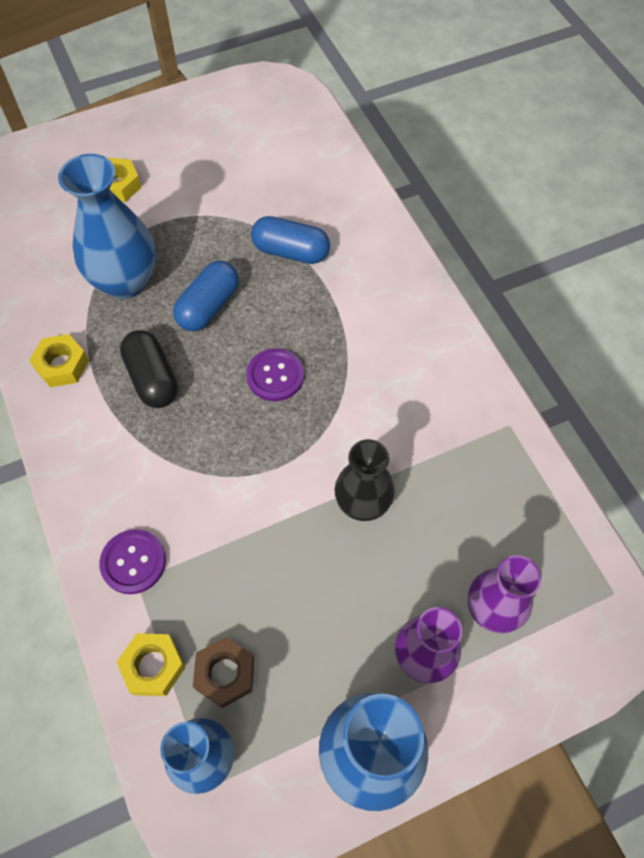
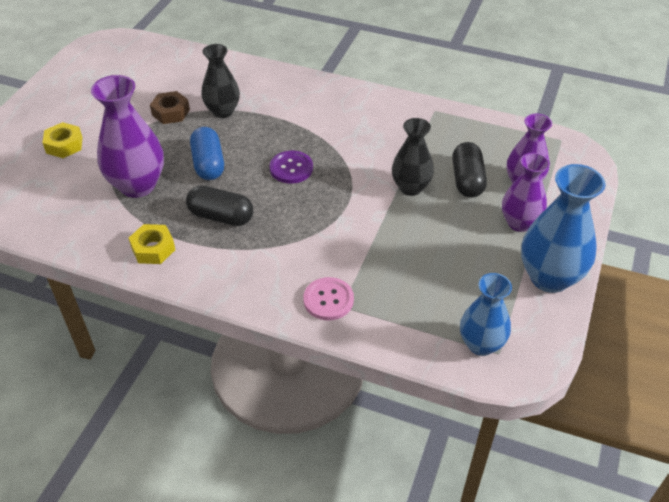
camera: 45 degrees left, 15 degrees down
(125, 281) = (137, 185): blue vase -> purple vase
(133, 562) = (328, 300): purple button -> pink button
(153, 666) = (403, 332): yellow nut -> none
(225, 674) = (442, 304): brown nut -> brown nut (171, 112)
(291, 252) = (222, 111): blue capsule -> black vase
(433, 548) = (467, 180): none -> black capsule

